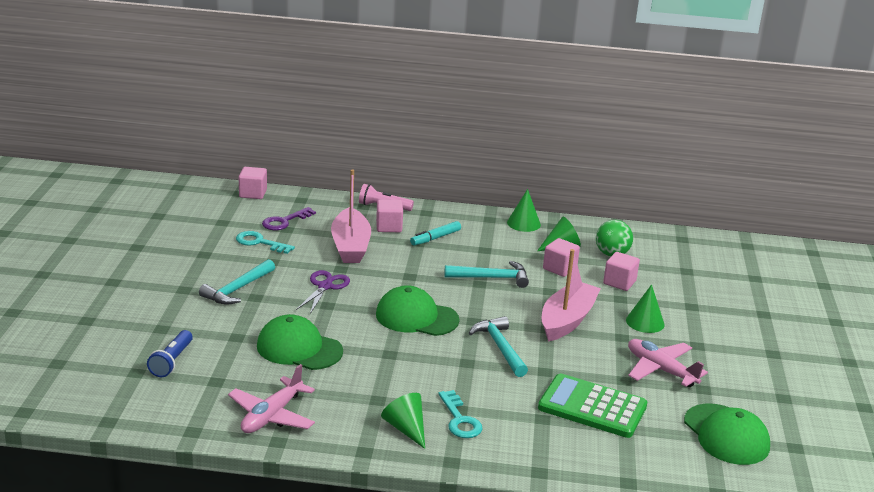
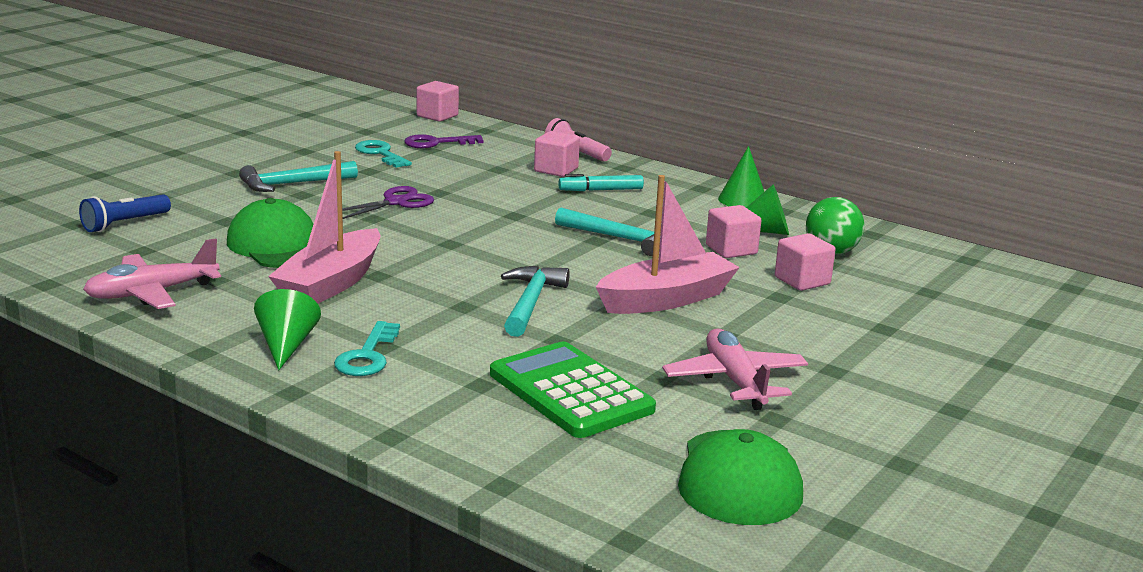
camera: 30 degrees right, 5 degrees down
(350, 246) = (482, 176): pink boat -> pink boat (331, 284)
(416, 317) = (464, 251): green cap -> none
(645, 322) = (783, 327): green cone -> none

